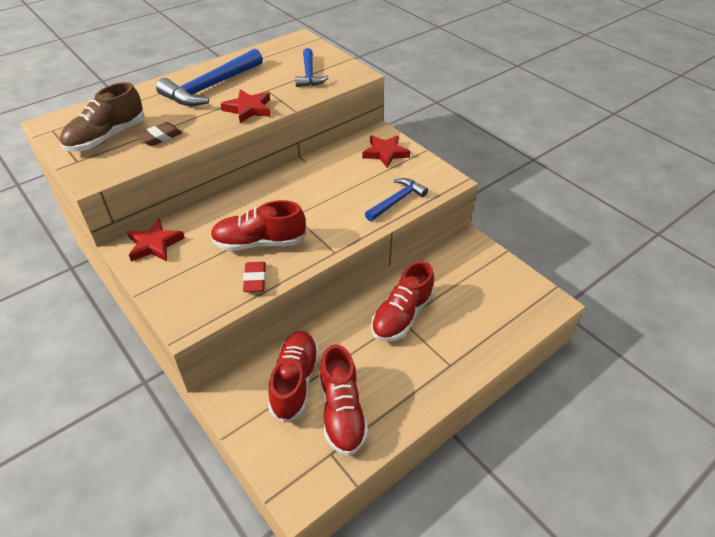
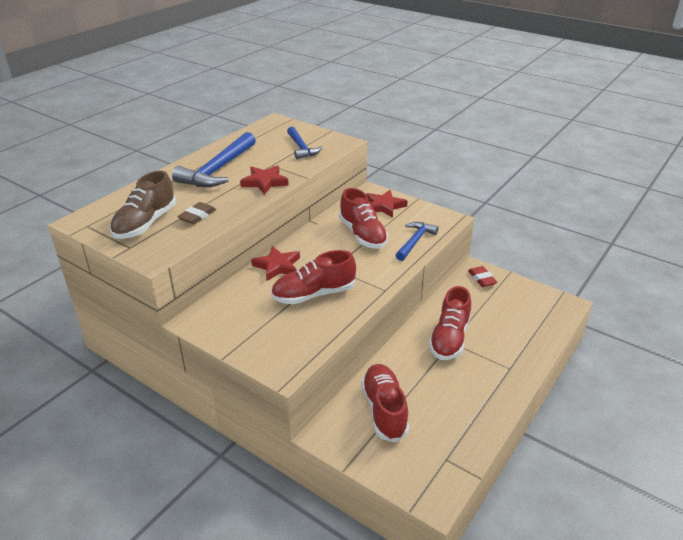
camera: 15 degrees left, 10 degrees down
(154, 244) = (216, 313): red star -> red star (277, 266)
(255, 279) = (327, 324): red eraser -> red eraser (482, 279)
(341, 411) = (437, 424): red shoe -> red shoe (362, 234)

